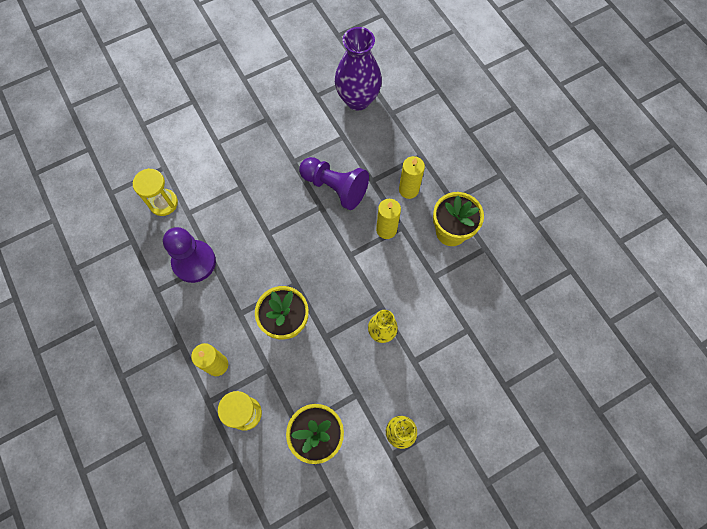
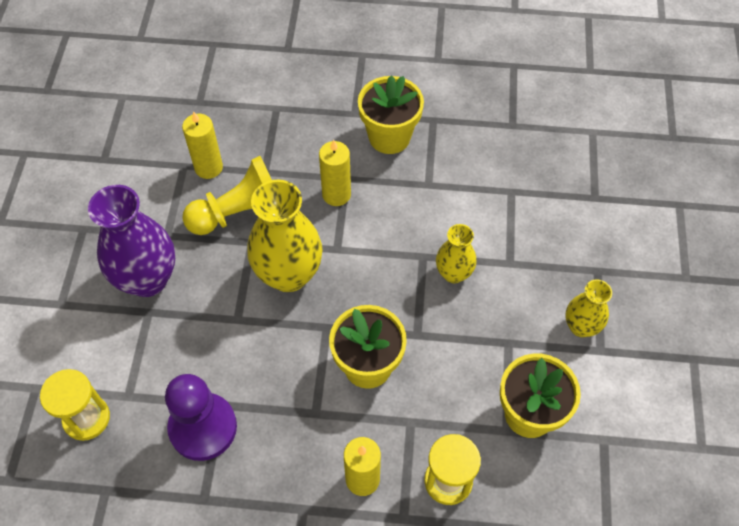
camera: 55 degrees left, 10 degrees down
(314, 240) = (288, 274): none -> yellow vase
(335, 187) = (240, 213): purple pawn -> yellow pawn
(357, 100) = (150, 123): purple vase -> purple vase (147, 279)
(408, 190) = (307, 144): yellow candle -> yellow candle (208, 167)

